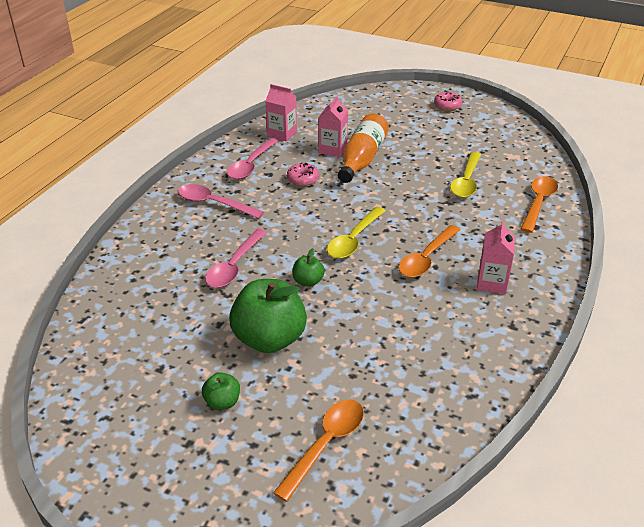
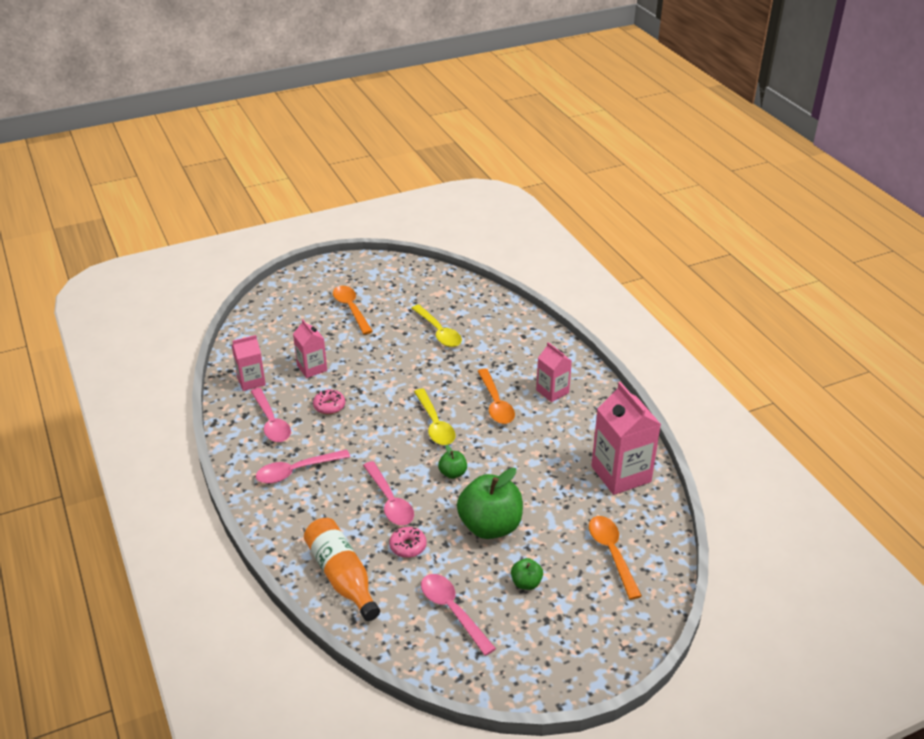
camera: 50 degrees left, 0 degrees up
(142, 372) = (452, 611): none -> pink spoon
(362, 159) = (345, 361): orange bottle -> orange bottle (342, 576)
(444, 391) = (621, 474): none -> pink carton
(447, 105) = (337, 278): pink donut -> pink donut (408, 546)
(538, 203) = (501, 318): orange spoon -> orange spoon (351, 309)

